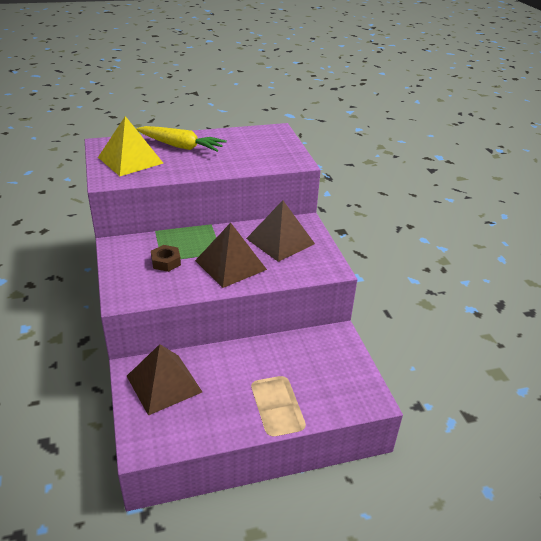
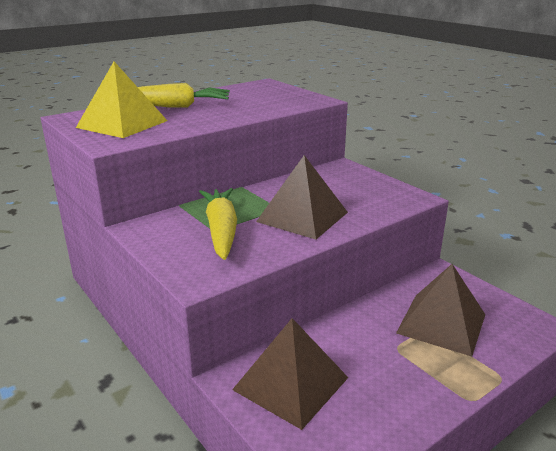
camera: 20 degrees left, 10 degrees down
(166, 262) = (221, 230): brown nut -> yellow carrot
(280, 241) = (335, 186): brown pyramid -> brown pyramid (441, 323)

